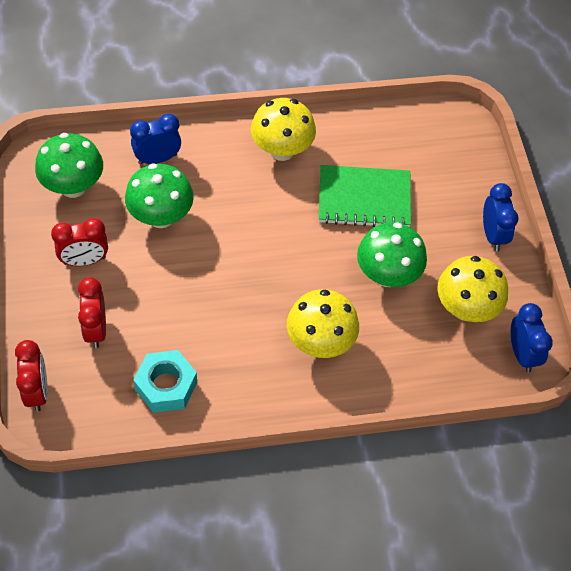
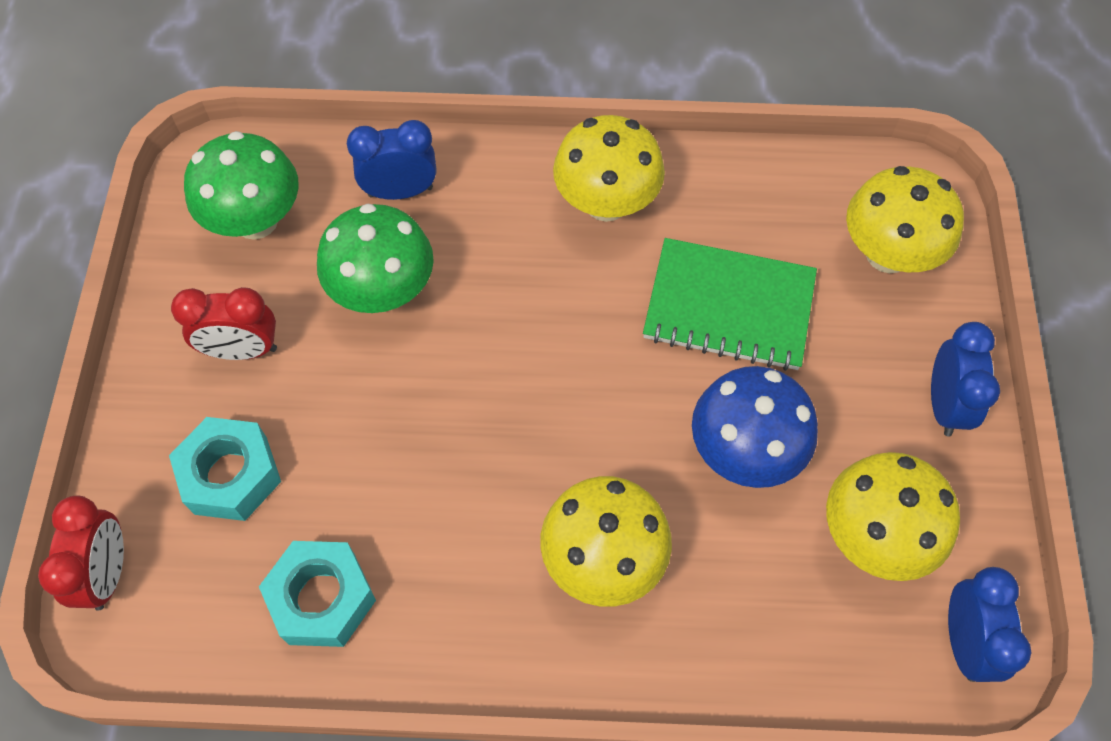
camera: 15 degrees right, 5 degrees up
(96, 329) = (231, 475): red clock -> turquoise nut
(387, 275) = (744, 451): green mushroom -> blue mushroom
(448, 158) = (887, 254): none -> yellow mushroom

